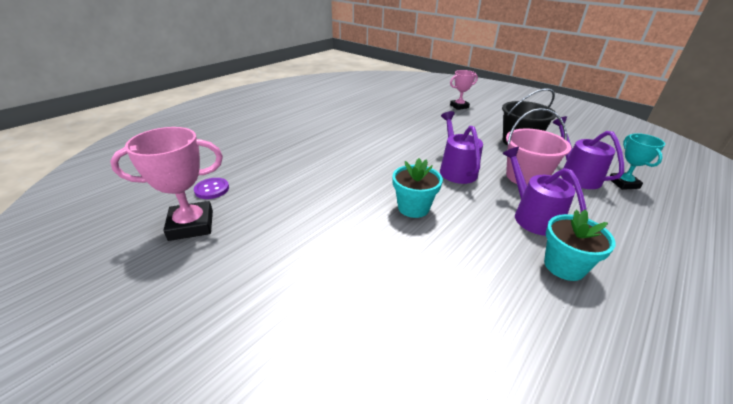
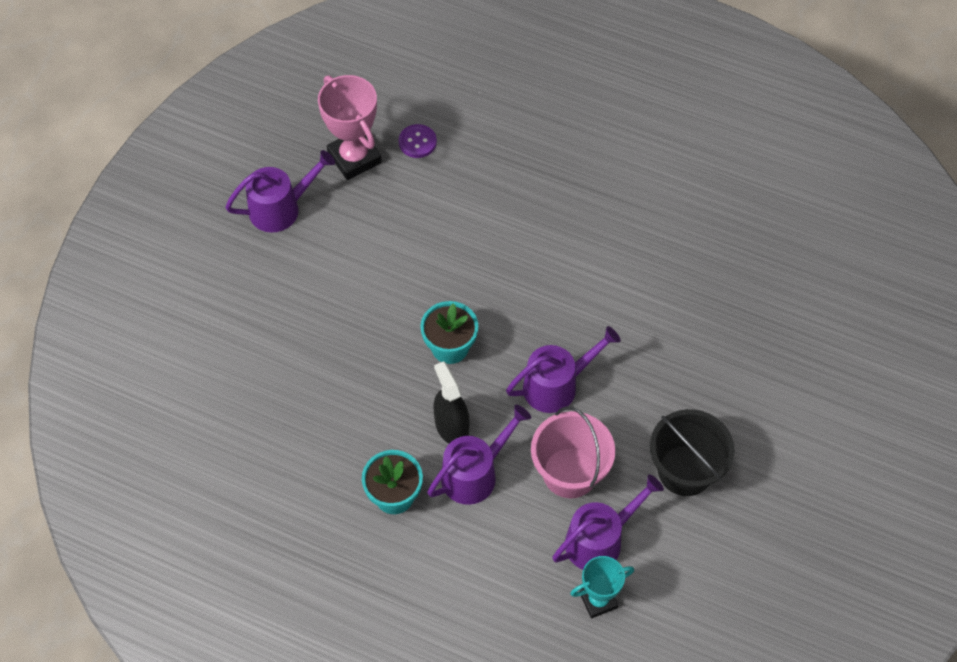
camera: 75 degrees right, 25 degrees up
(198, 289) = (280, 208): none -> purple watering can
(459, 106) = (807, 374): pink trophy -> none
(489, 220) = (451, 427): none -> black spray bottle

